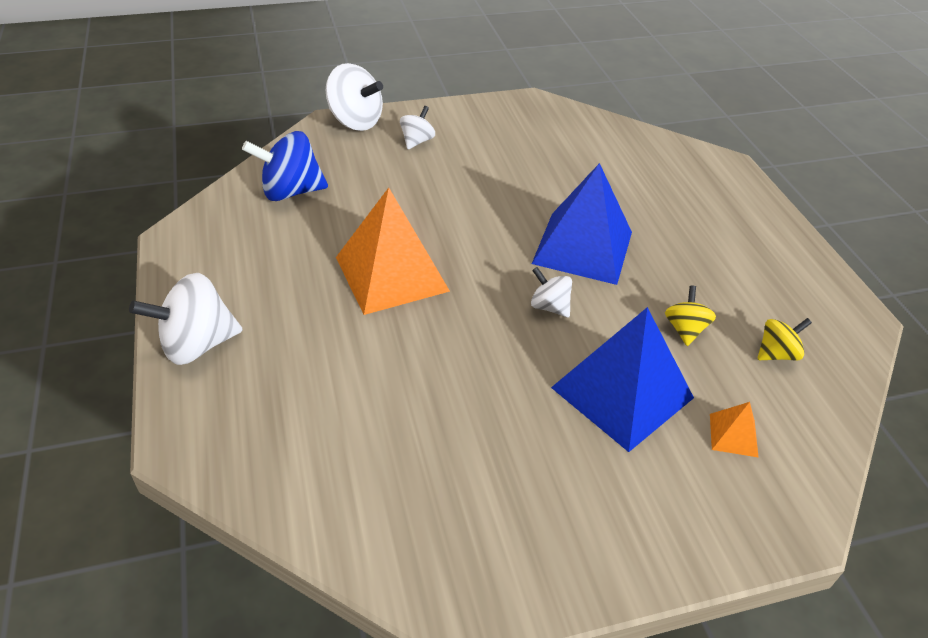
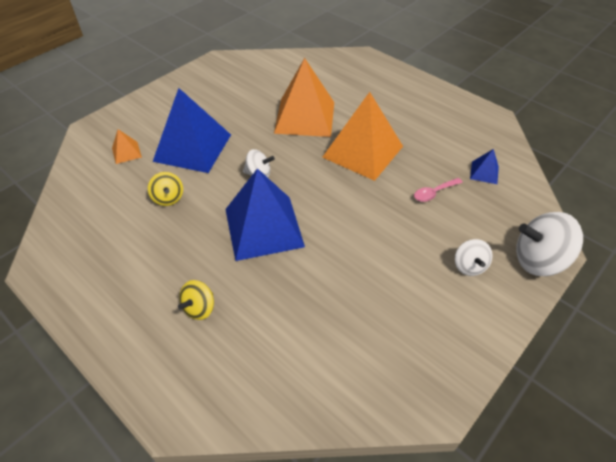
camera: 150 degrees right, 5 degrees up
(197, 344) = (406, 83): white spinning top -> none
(291, 192) = (484, 172): blue spinning top -> blue pyramid
(370, 198) = (434, 193): none -> pink spoon
(416, 362) = (304, 117): none -> orange pyramid
(776, 354) = (104, 209): yellow spinning top -> yellow spinning top (199, 308)

